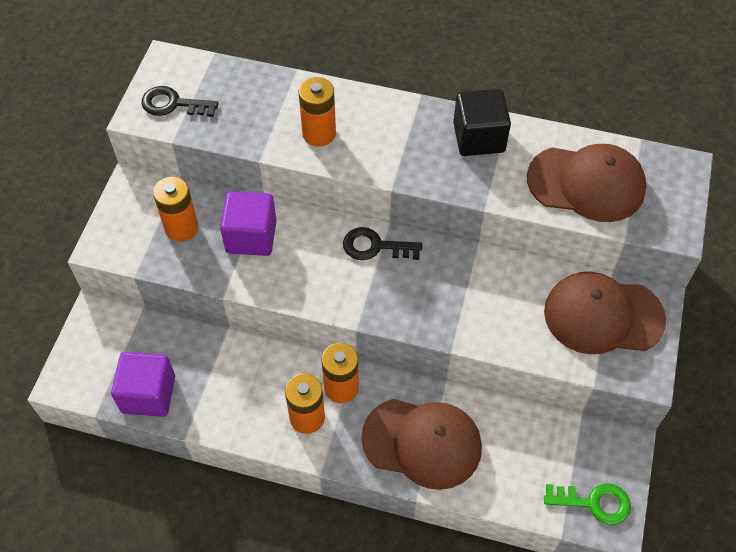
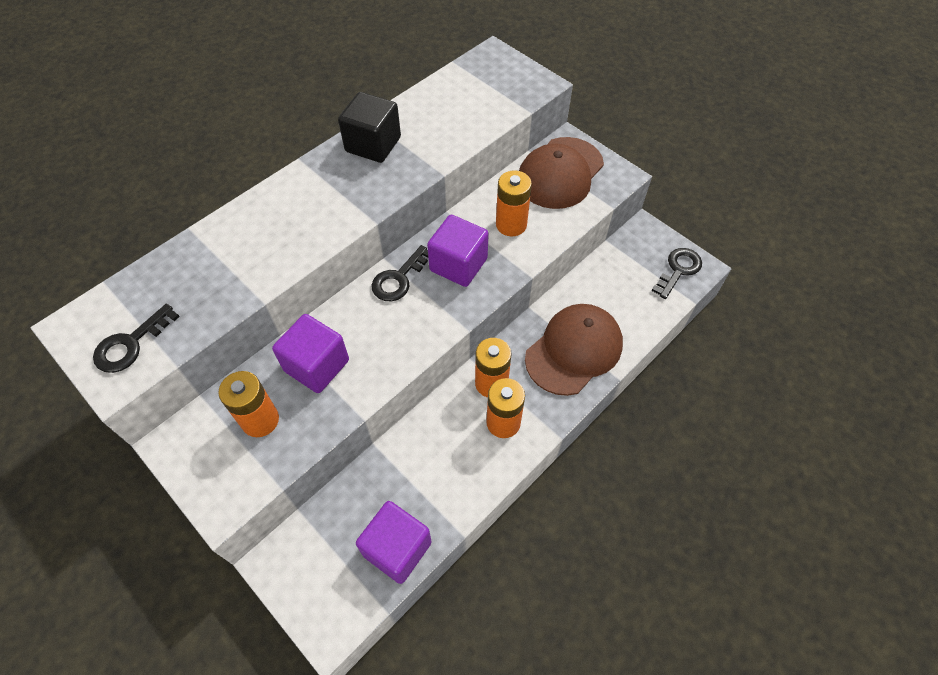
camera: 60 degrees left, 0 degrees up
(319, 133) = (274, 244): orange battery -> orange battery (511, 224)
(422, 284) = (458, 264): none -> purple cube
(586, 184) = (467, 107): brown cap -> none
(594, 502) = (678, 270): green key -> black key

